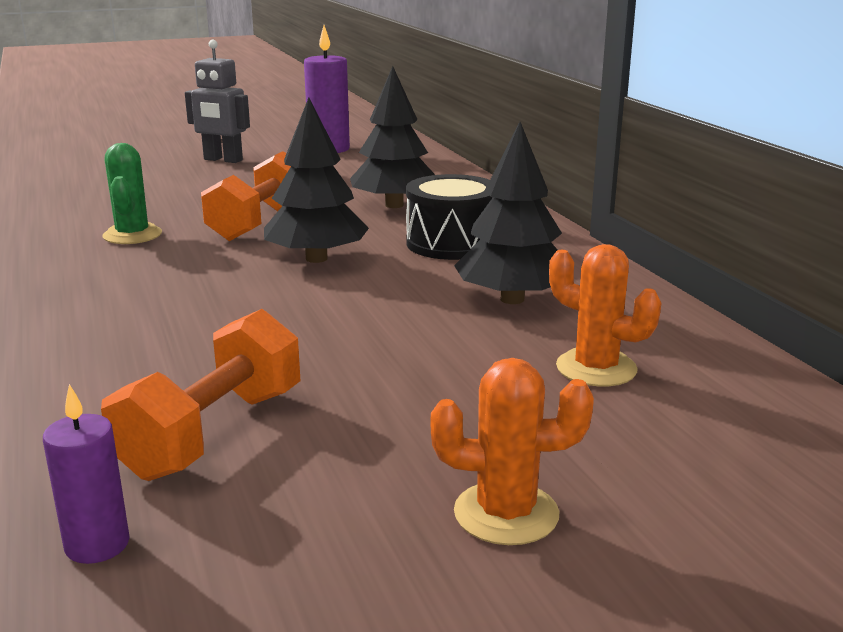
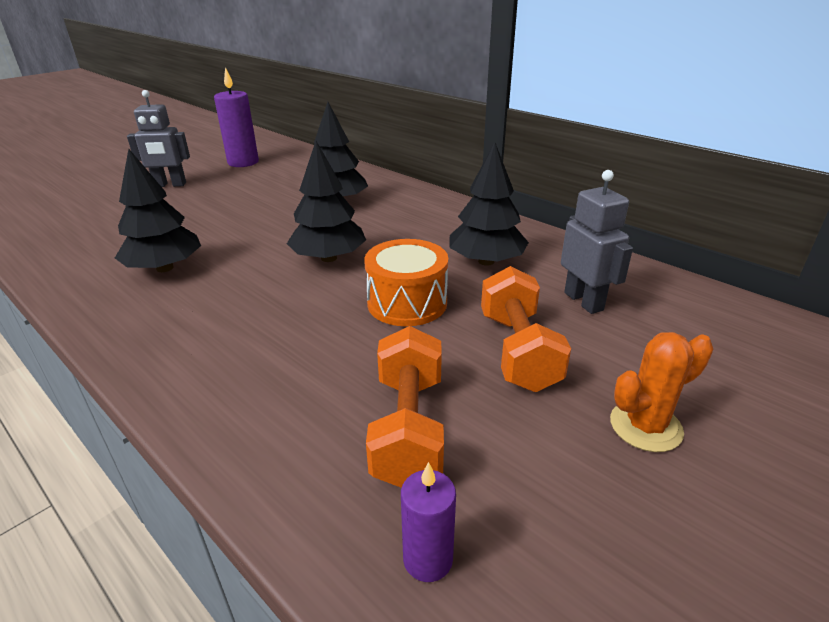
camera: 25 degrees left, 10 degrees up
(132, 235) = (165, 268): green cactus -> black tree
(259, 223) = (256, 236): orange dumbbell -> orange dumbbell (518, 351)
(355, 320) = (407, 303): none -> orange drum
(451, 243) = (406, 225): black drum -> none
(596, 368) = (584, 301): orange cactus -> grey robot

